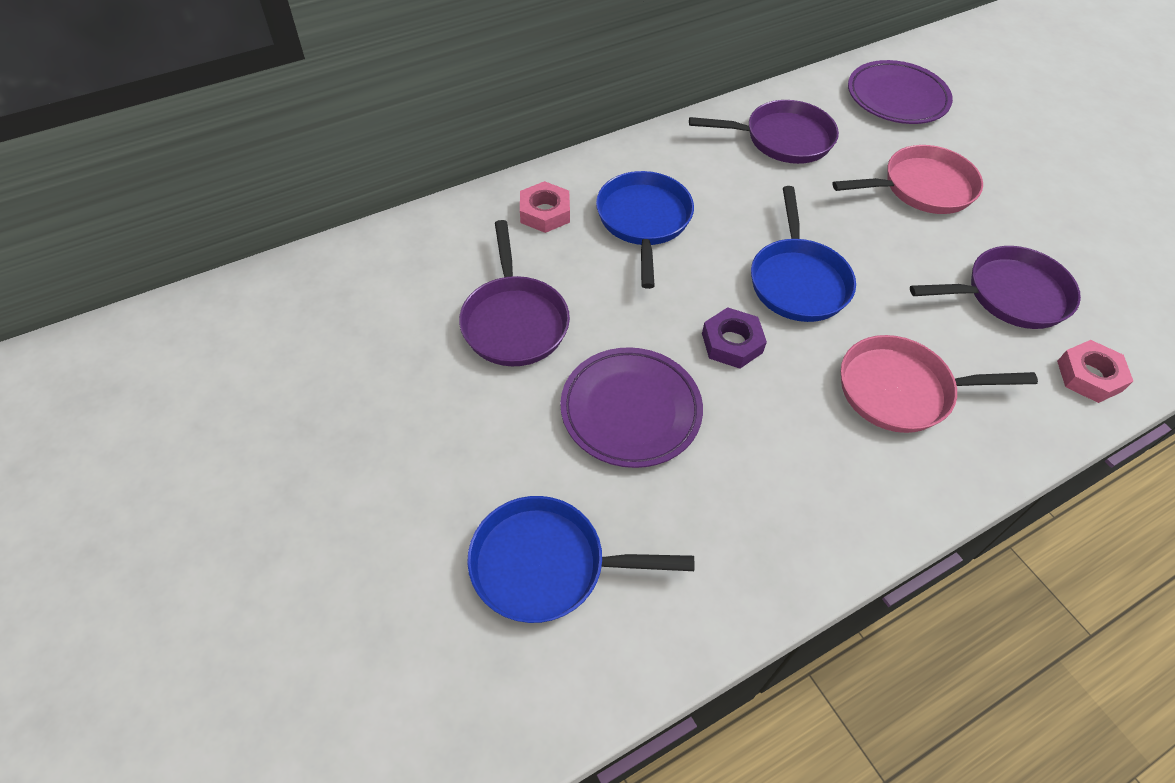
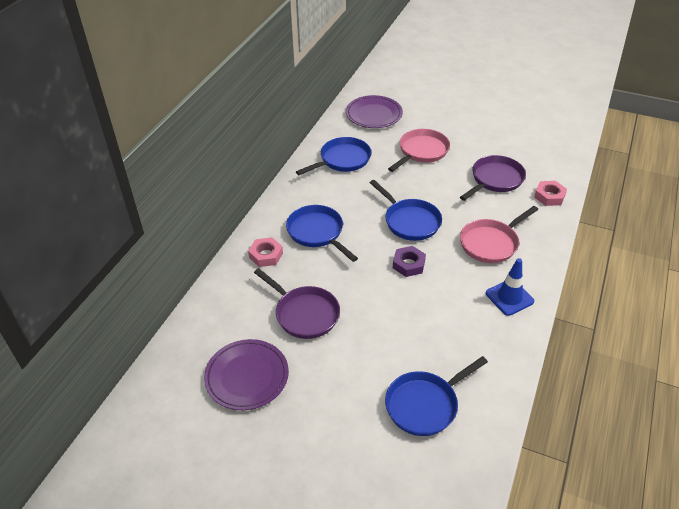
camera: 35 degrees left, 10 degrees down
(630, 410) = (395, 319): purple plate -> purple plate (247, 377)
(782, 139) = (342, 160): purple pan -> blue pan
(847, 495) = (509, 297): none -> blue traffic cone

